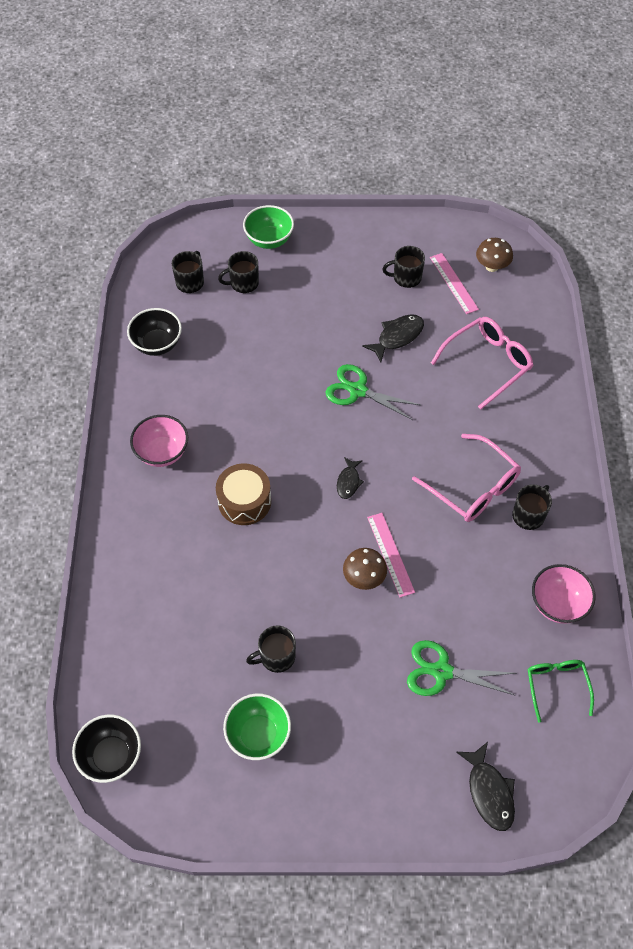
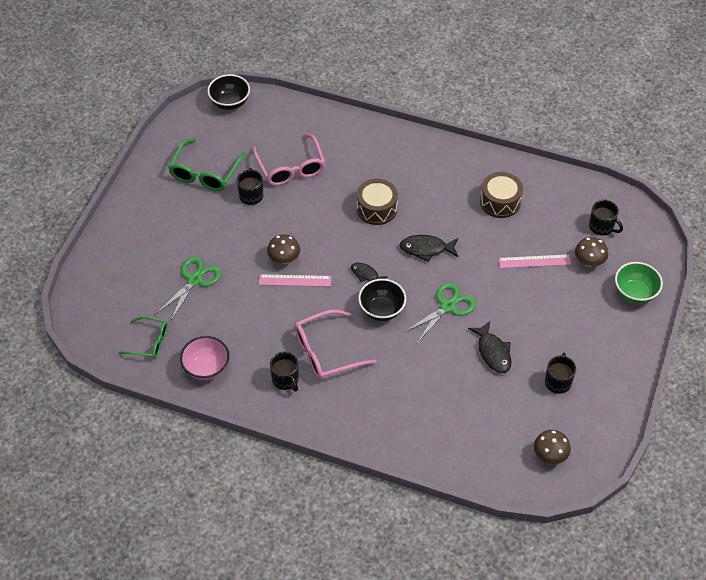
camera: 110 degrees right, 5 degrees down
(157, 344) = (542, 191): black bowl -> black bowl (381, 310)
(162, 452) = (438, 172): pink bowl -> none
(187, 379) = (500, 202): none -> brown drum
(243, 283) = (589, 262): black mug -> brown mushroom
(258, 735) = (205, 173): green bowl -> green glasses
(453, 283) = (539, 416): pink ruler -> pink ruler (534, 261)
(487, 363) = (440, 408): pink glasses -> pink glasses (290, 167)
(489, 792) = (104, 277): black fish -> black fish (426, 249)

